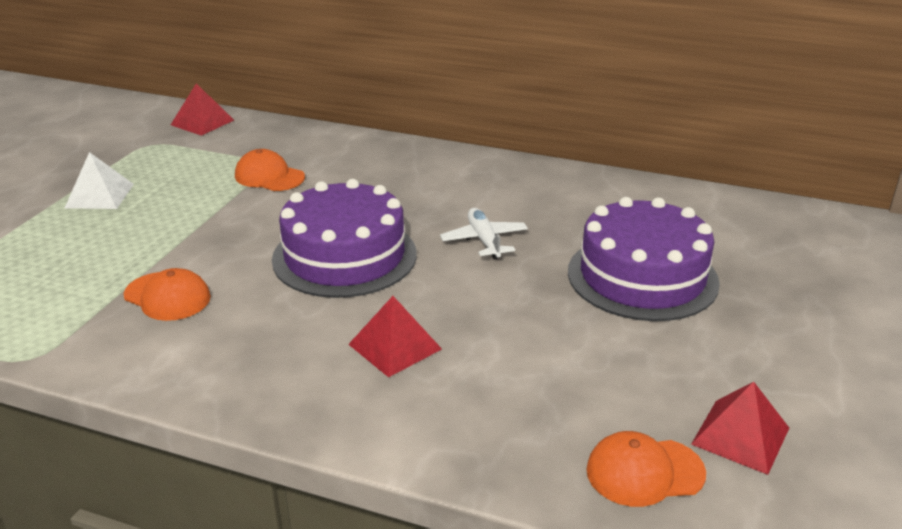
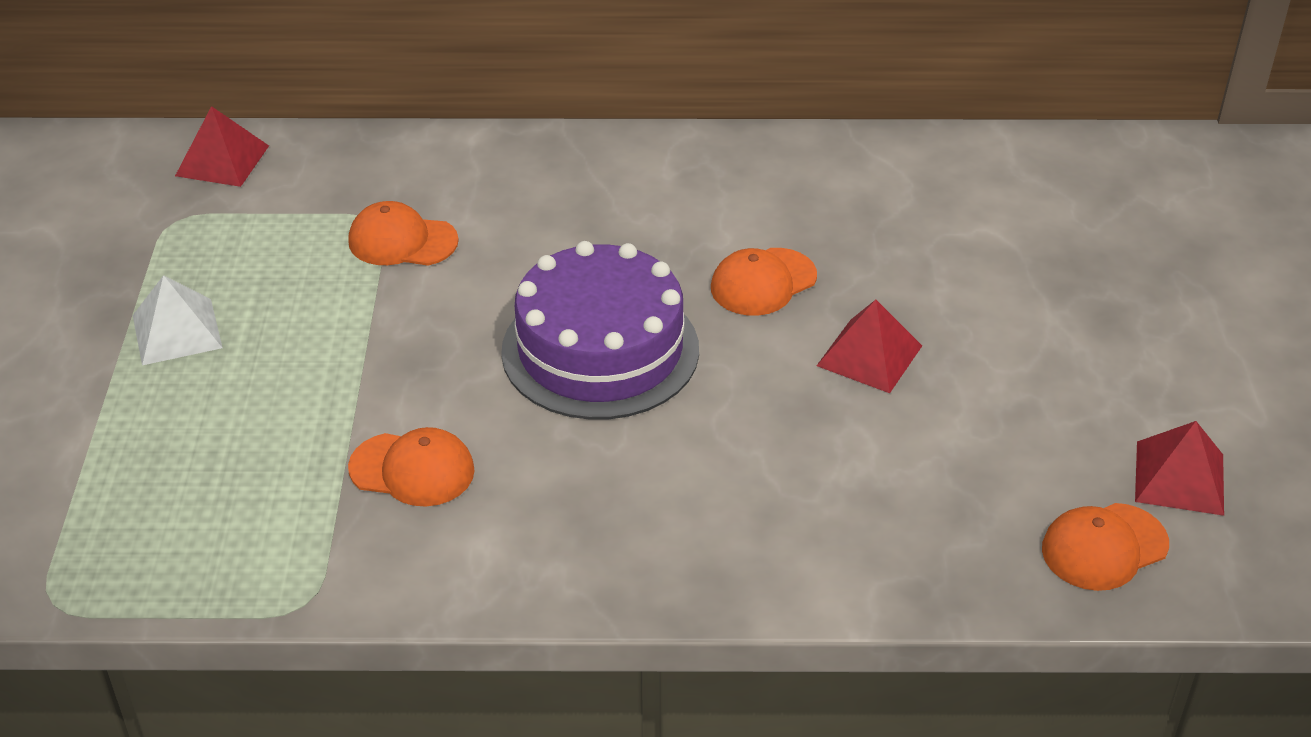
camera: 20 degrees left, 10 degrees up
(394, 346) = (749, 466): red pyramid -> red pyramid (869, 355)
(484, 240) = (763, 282): white plane -> orange cap
(642, 276) = (981, 292): purple cake -> none

